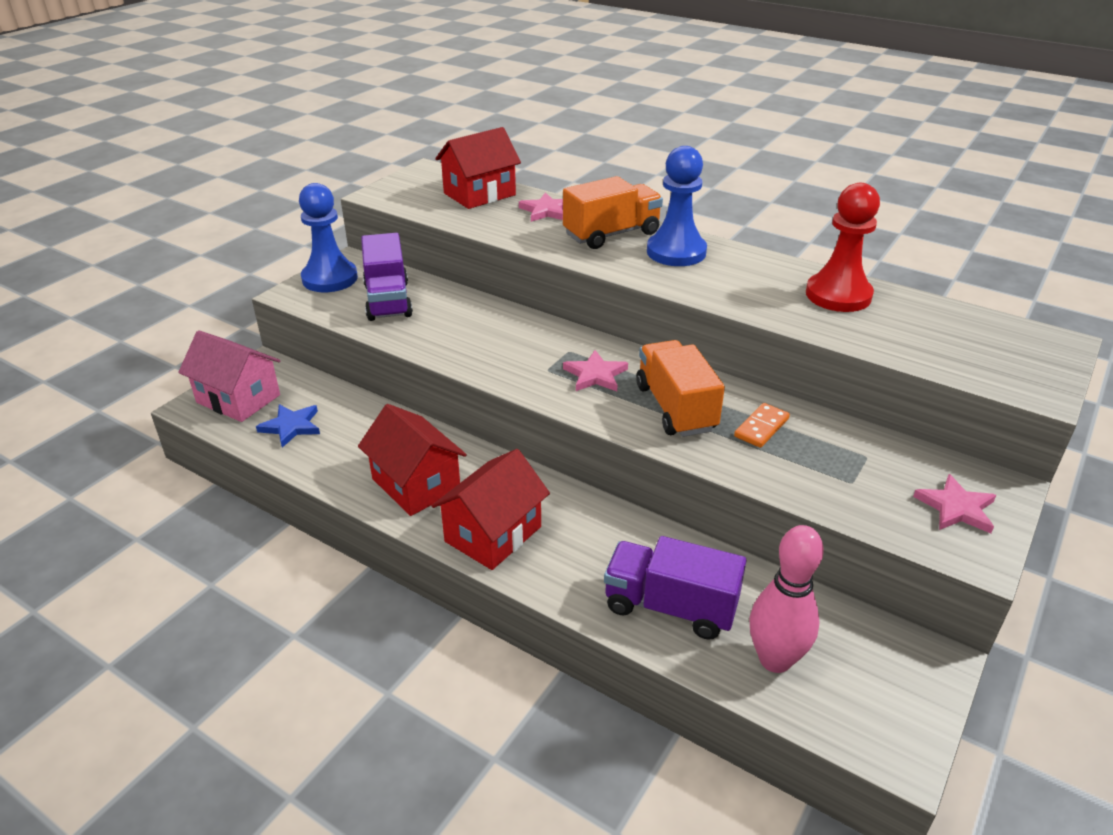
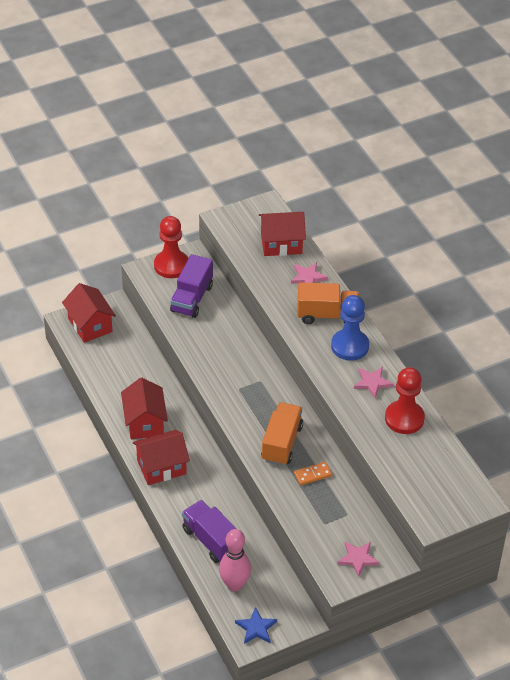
camera: 30 degrees right, 10 degrees up
(238, 399) = (90, 325): pink house -> red house
(291, 426) = (106, 357): blue star -> blue star (256, 628)
(330, 278) = (171, 265): blue pawn -> red pawn
(595, 375) = (260, 403): pink star -> pink star (372, 383)

